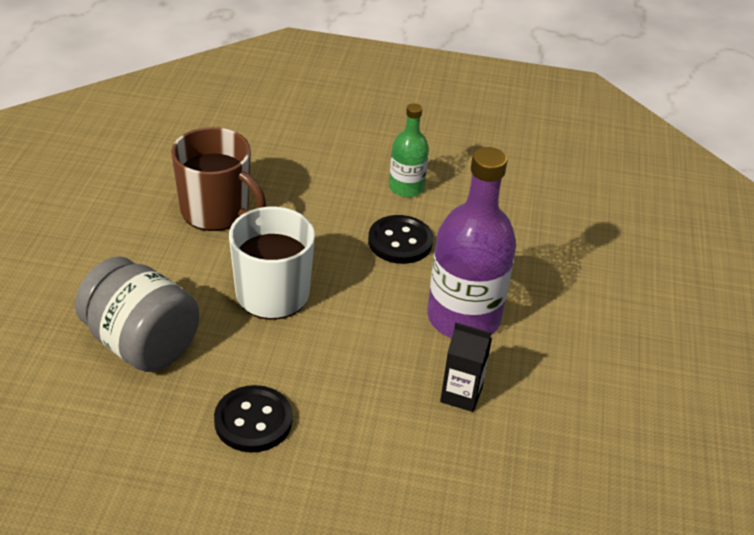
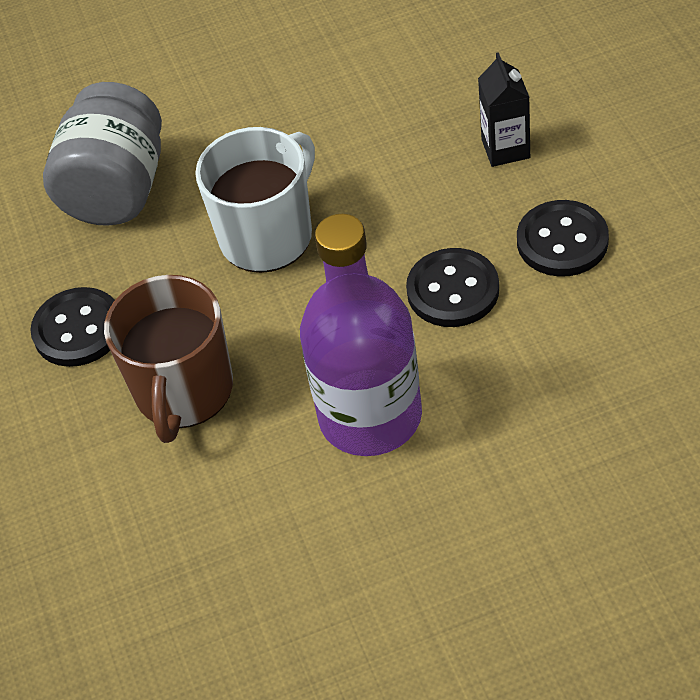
camera: 70 degrees right, 10 degrees up
(216, 211) = (356, 117): brown mug -> brown mug (184, 391)
(406, 187) = (562, 241): green bottle -> black button
(461, 395) = (242, 477): black carton -> black carton (505, 149)

